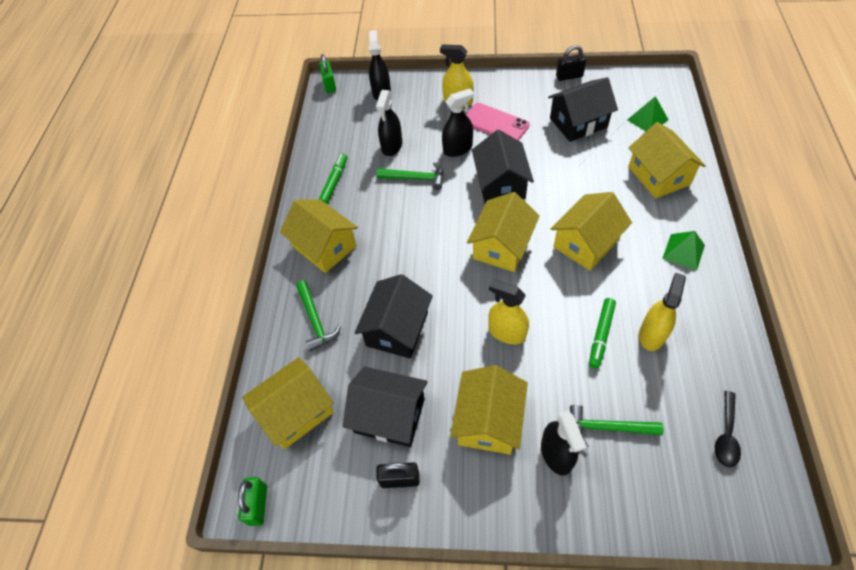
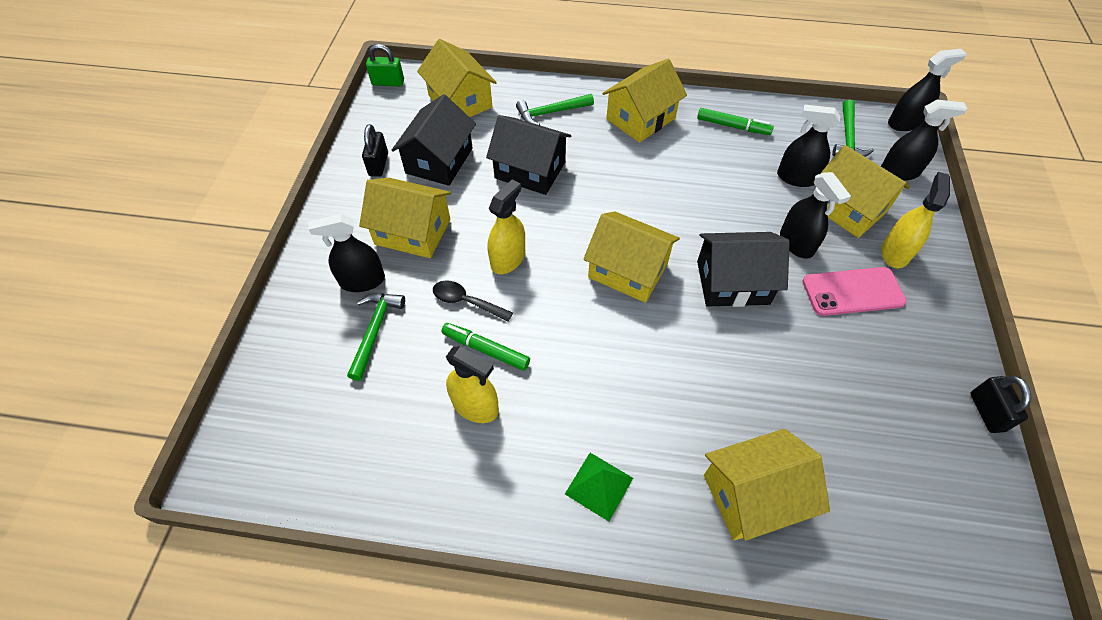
camera: 90 degrees right, 0 degrees up
(329, 85) = (904, 123): green padlock -> black spray bottle
(415, 178) = (741, 197): green hammer -> green hammer (848, 137)
(495, 123) = (852, 292): pink phone -> pink phone turned 45 degrees clockwise
(578, 123) = (867, 402): black house -> none
(586, 243) = (625, 362): yellow house -> yellow house (847, 208)
(647, 119) = (889, 515): green pyramid -> none
(726, 435) = (329, 449): black spoon -> black spoon (466, 302)

